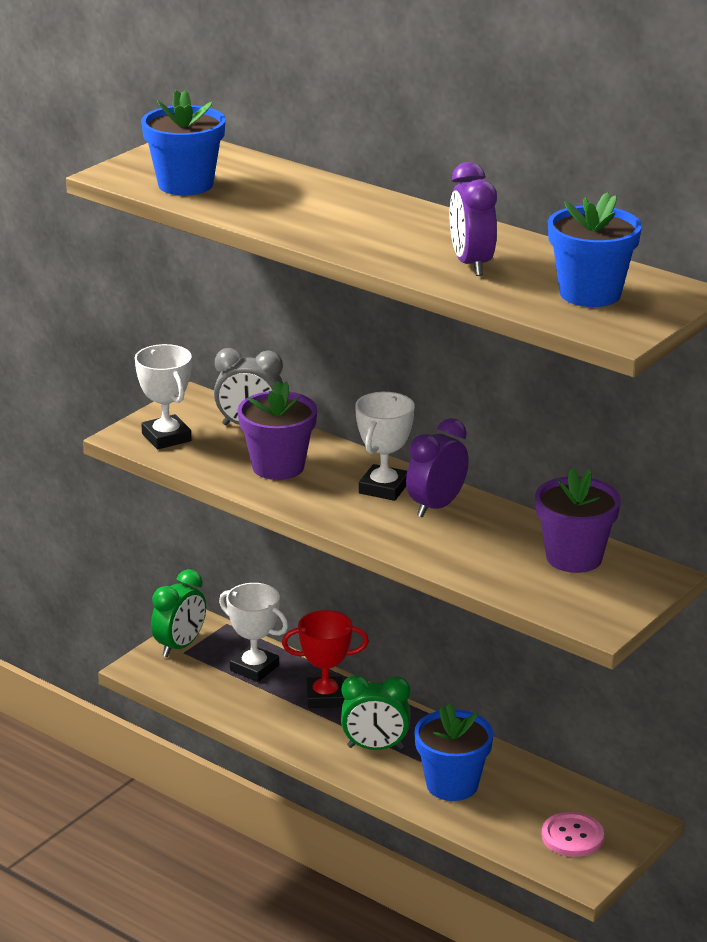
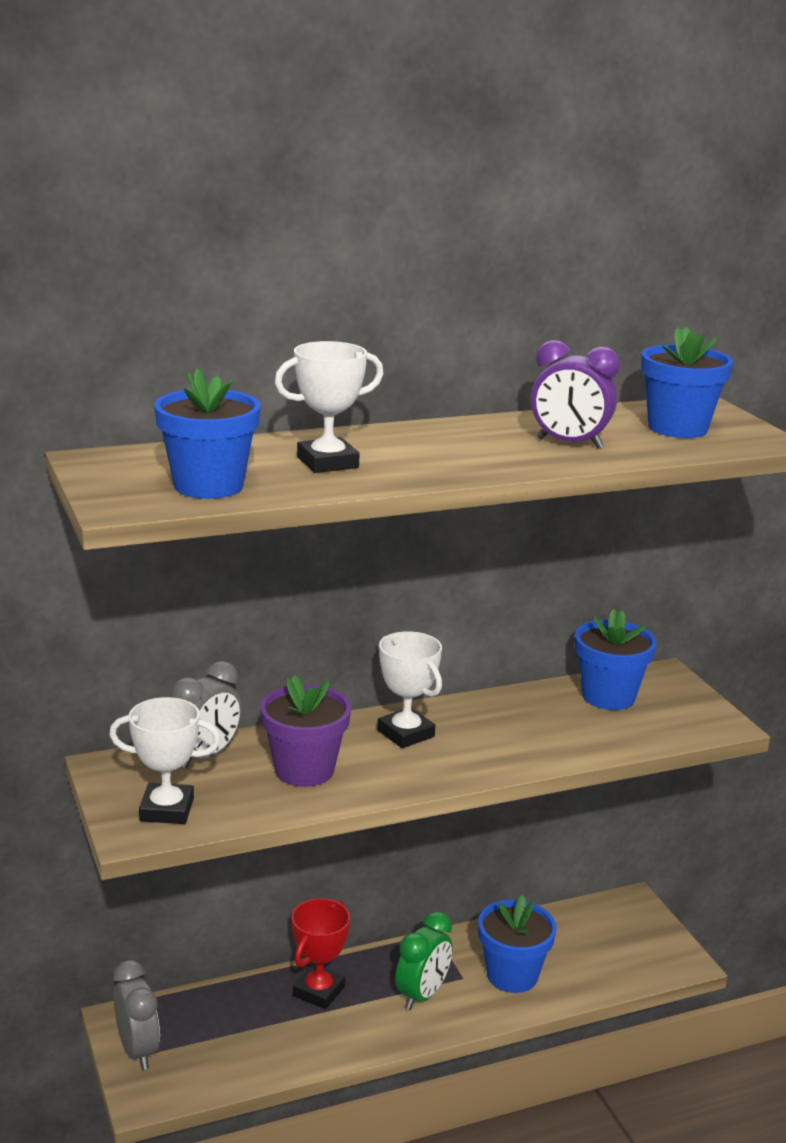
camera: 60 degrees left, 5 degrees down
(180, 646) = (137, 1050): green clock -> grey clock
(254, 668) = (228, 1015): white trophy -> white trophy (327, 462)
(436, 507) = (465, 722): purple clock -> none
(572, 836) = (629, 943): pink button -> none
(574, 557) = (608, 696): purple flower pot -> blue flower pot

